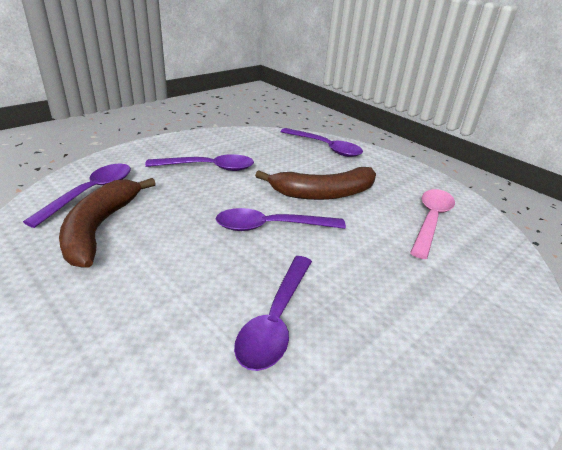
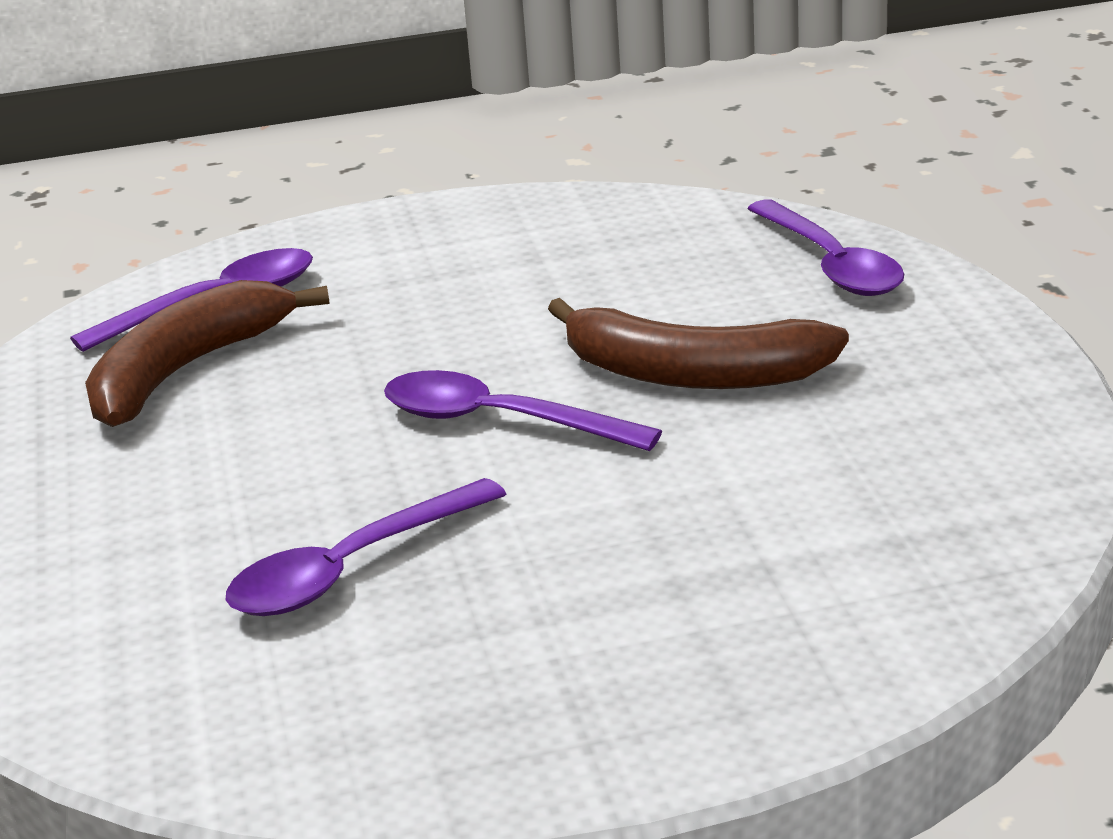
camera: 35 degrees right, 5 degrees down
(208, 167) = (487, 281): purple spoon -> none
(431, 220) = (887, 473): pink spoon -> none

